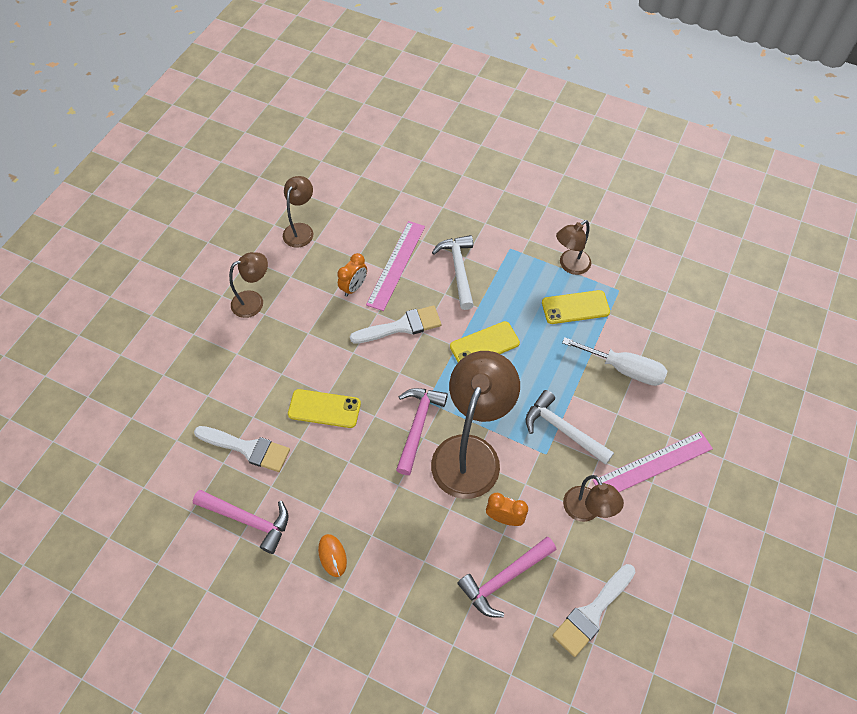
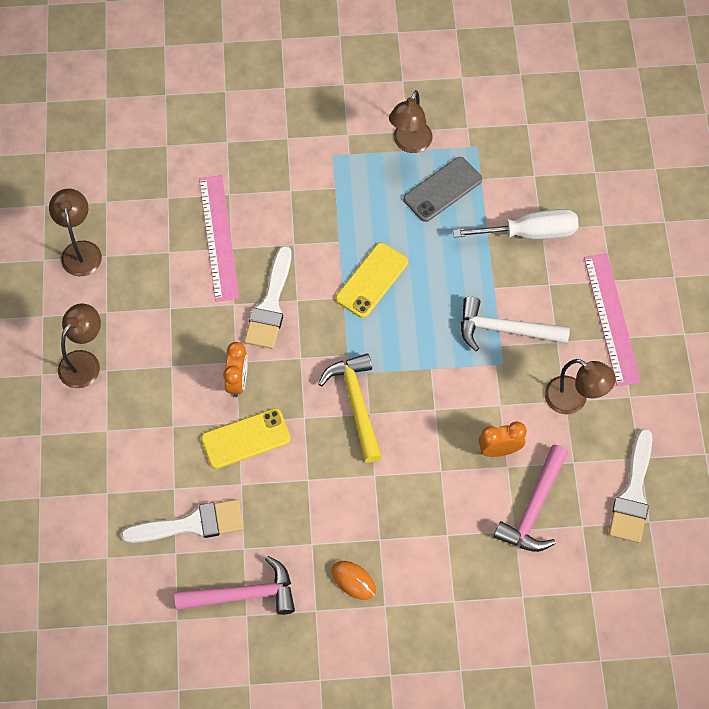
camera: 30 degrees left, 5 degrees up
(354, 287) = (188, 288): orange clock -> orange clock (238, 381)
(402, 326) = (270, 305): white brush -> white brush turned 150 degrees clockwise
(418, 425) = (356, 403): pink hammer -> yellow hammer
(458, 269) = (291, 209): white hammer -> none
(470, 452) = (427, 403): brown lamp -> none
(575, 307) = (442, 189): yellow phone -> grey phone
(653, 464) = (611, 319): pink ruler -> pink ruler turned 45 degrees counterclockwise

